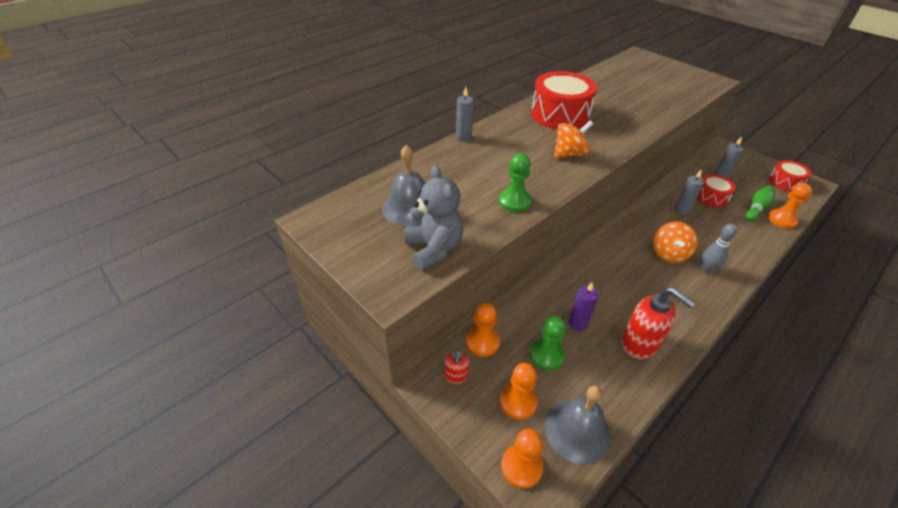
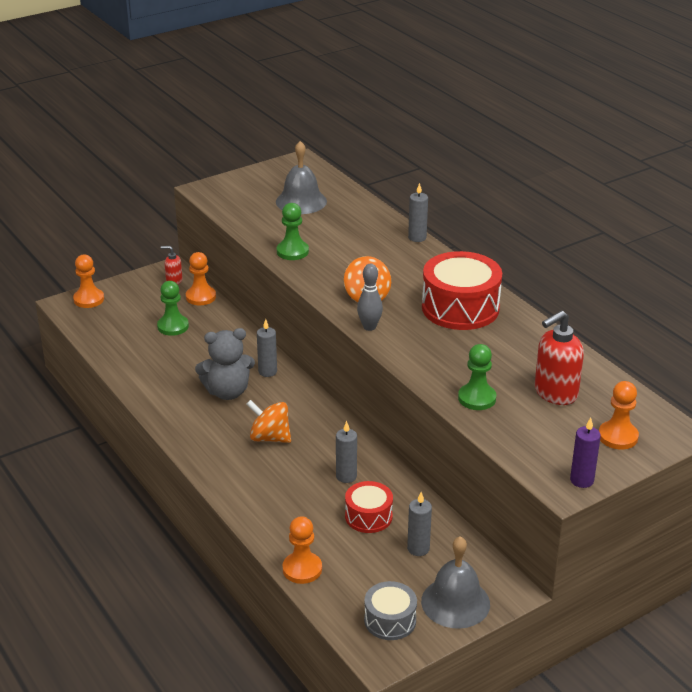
camera: 100 degrees right, 10 degrees down
(434, 248) = (244, 208): grey teddy bear -> grey teddy bear (227, 392)
(518, 402) = (137, 305): orange pawn -> orange pawn (618, 437)
(577, 323) = (198, 350): purple candle -> purple candle (582, 480)
(577, 430) = (100, 328): grey bell -> grey bell (455, 602)
(586, 268) = (267, 371): none -> grey candle
(639, 344) = (160, 380): red soap dispenser -> red soap dispenser (555, 393)
(661, 105) = (477, 398): none -> green pawn
(706, 270) = (234, 457): grey bowling pin -> grey bowling pin (369, 327)
(756, 208) = (333, 553): green bowling pin -> none
(785, 182) = (390, 620): red drum -> grey drum

